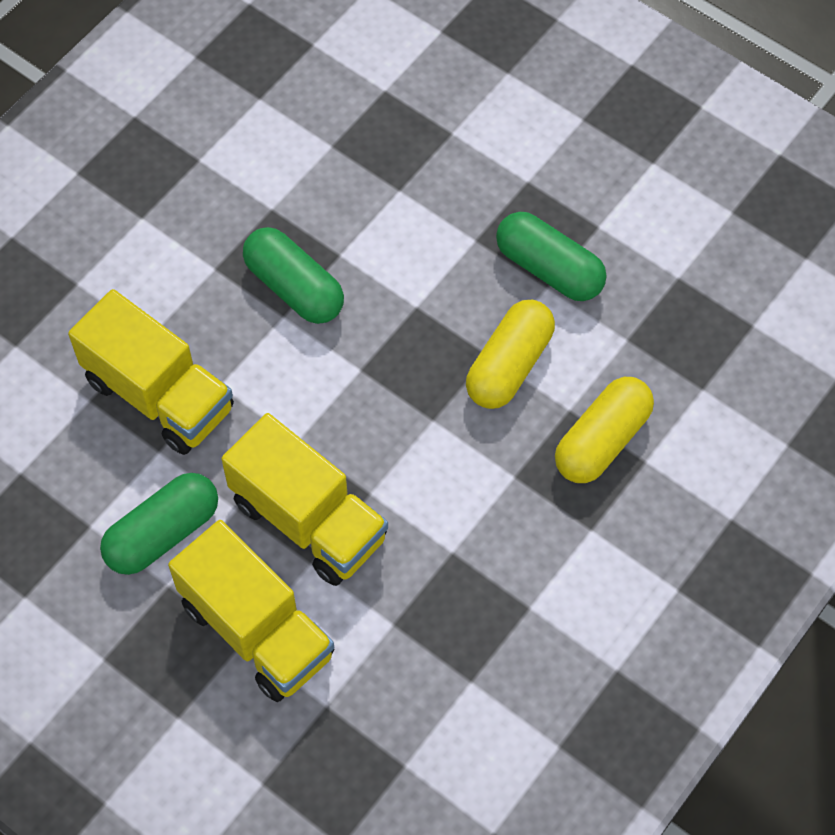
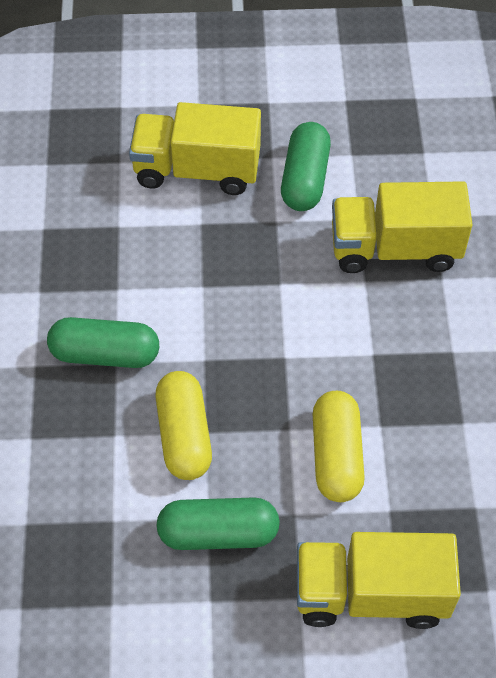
camera: 140 degrees right, 5 degrees down
(294, 287) = (386, 378): green capsule -> green capsule (105, 354)
(309, 520) = (225, 245): yellow truck -> yellow truck (370, 594)
(602, 440) = (73, 430): yellow capsule -> yellow capsule (336, 455)

